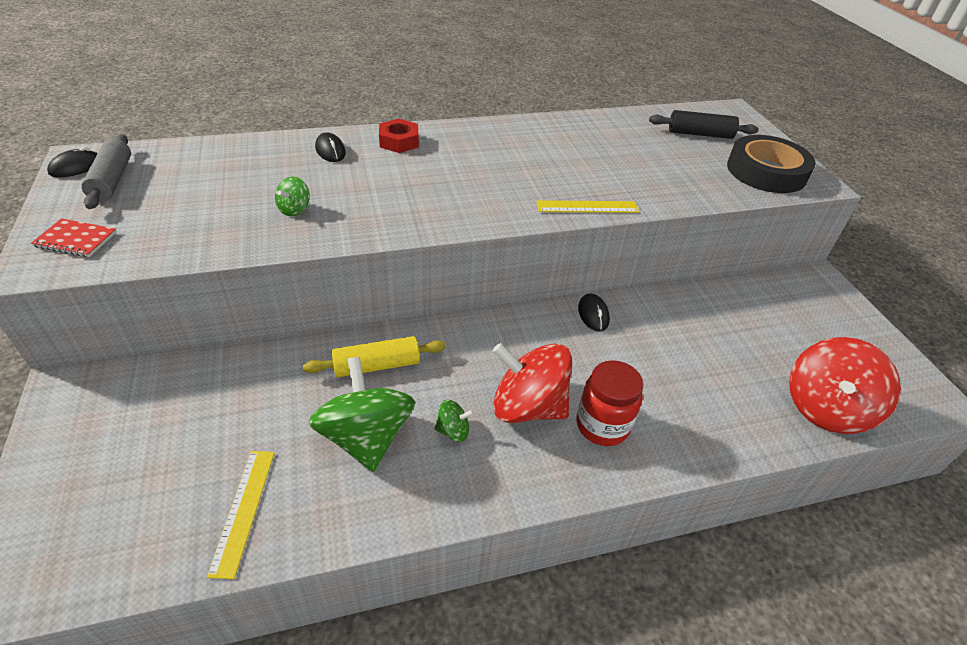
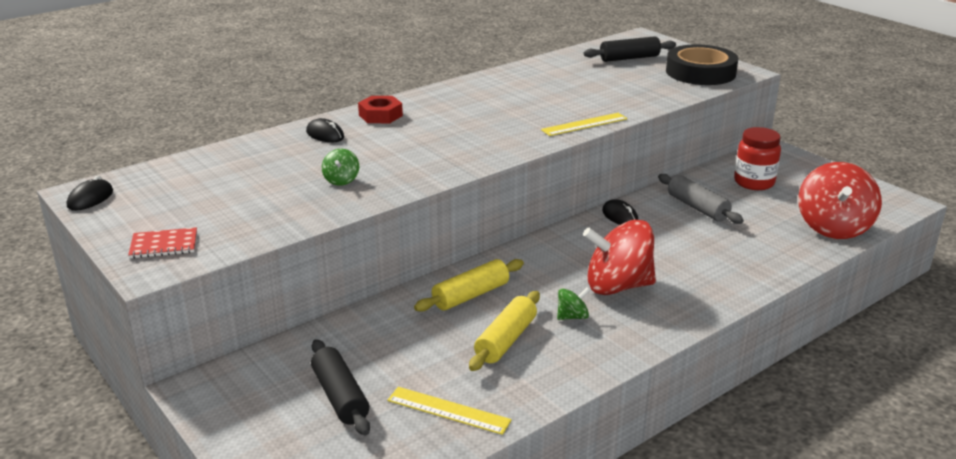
camera: 20 degrees left, 15 degrees down
(112, 180) = (141, 200): grey rolling pin -> grey rolling pin (697, 207)
(165, 449) = (340, 396): none -> black rolling pin
(243, 510) = (448, 410): yellow ruler -> yellow ruler turned 45 degrees counterclockwise
(366, 437) = (506, 340): green spinning top -> yellow rolling pin
(602, 425) = (683, 281): red jar -> red jar (754, 182)

